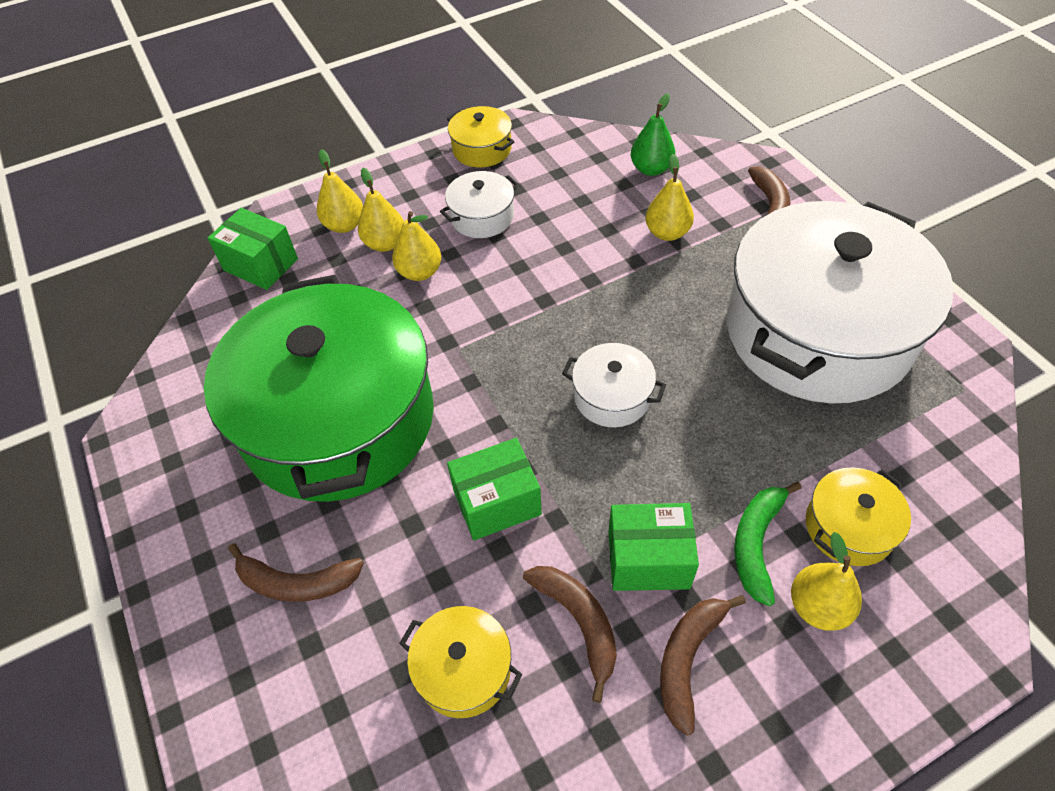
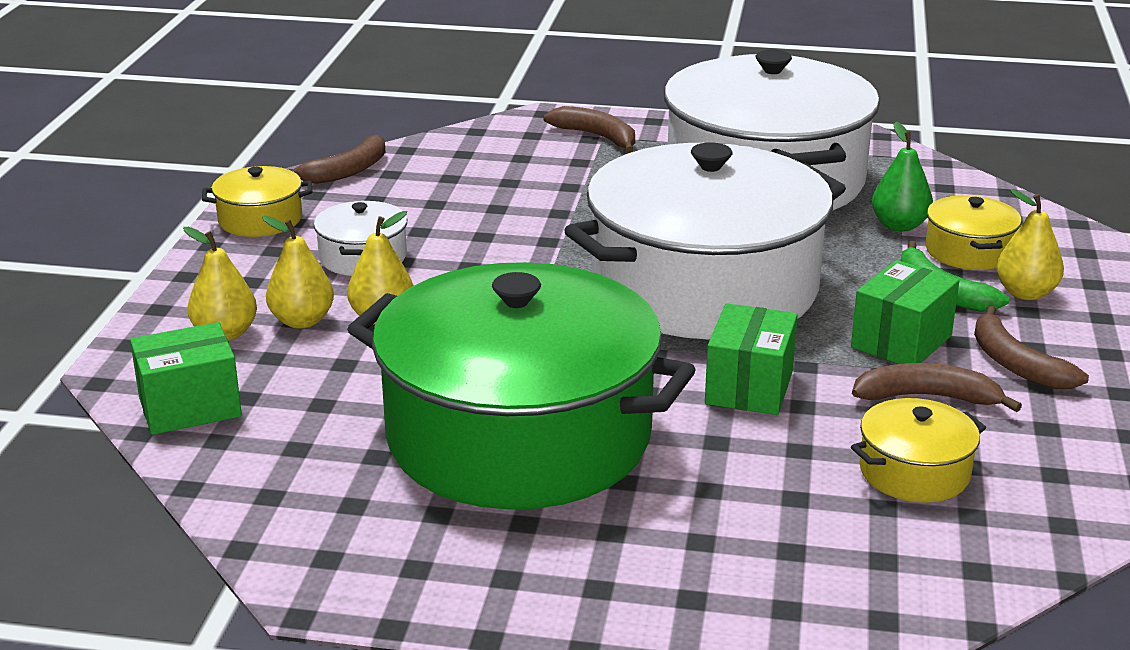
camera: 55 degrees left, 25 degrees down
(296, 582) = (704, 534): brown banana -> brown banana (346, 171)
(612, 396) = (704, 287): white pot -> white pot, size x2.49
(651, 169) = (454, 159): green pear -> green pear (899, 225)
(667, 233) = (549, 186): yellow pear -> none

